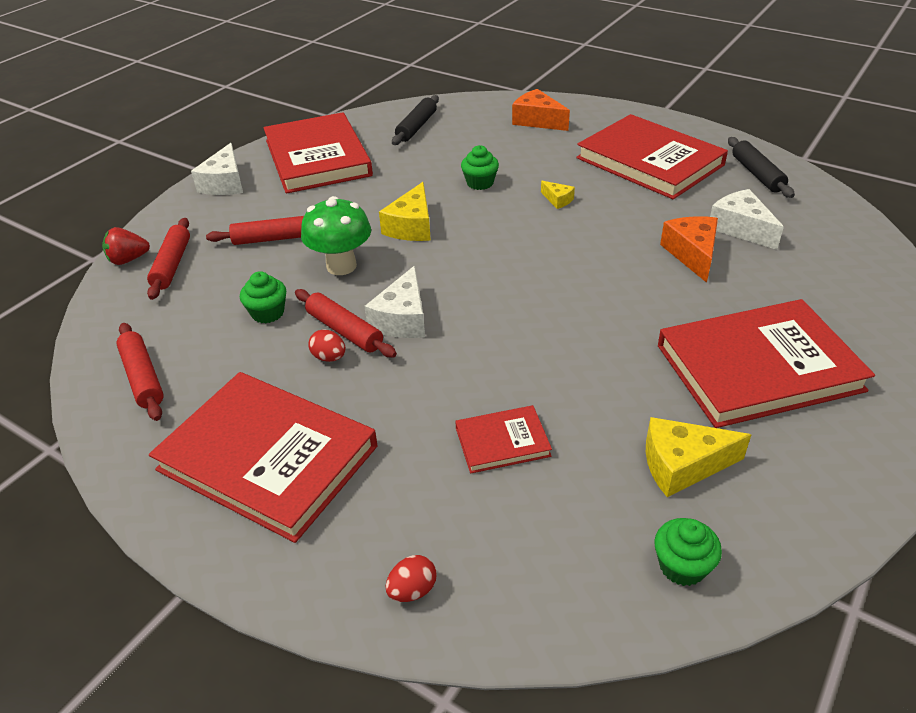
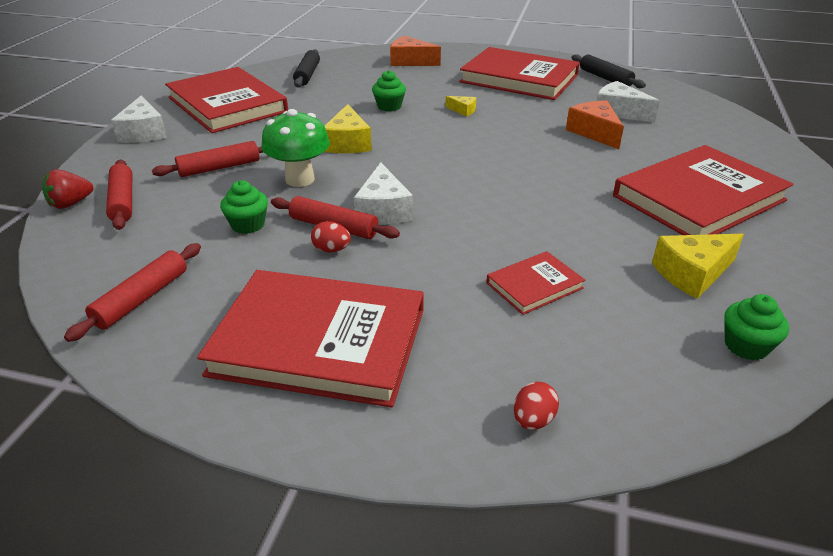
camera: 20 degrees left, 5 degrees down
(143, 377) = (142, 298): red rolling pin -> red rolling pin turned 75 degrees clockwise

